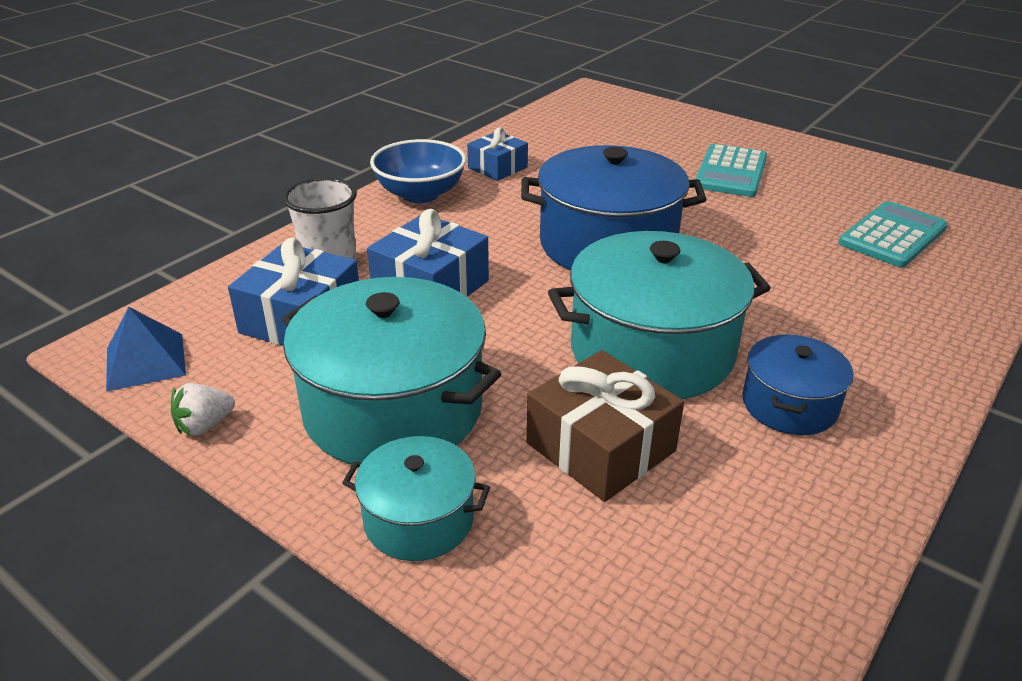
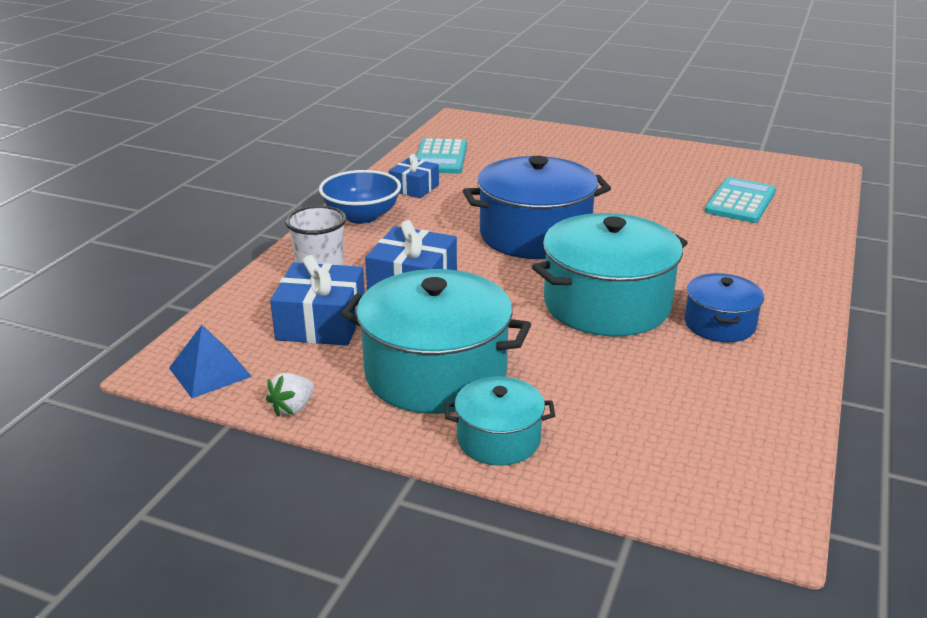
camera: 15 degrees left, 5 degrees down
(600, 447) = (603, 372): brown gift -> none
(731, 172) = (602, 170): turquoise calculator -> turquoise calculator (440, 157)

